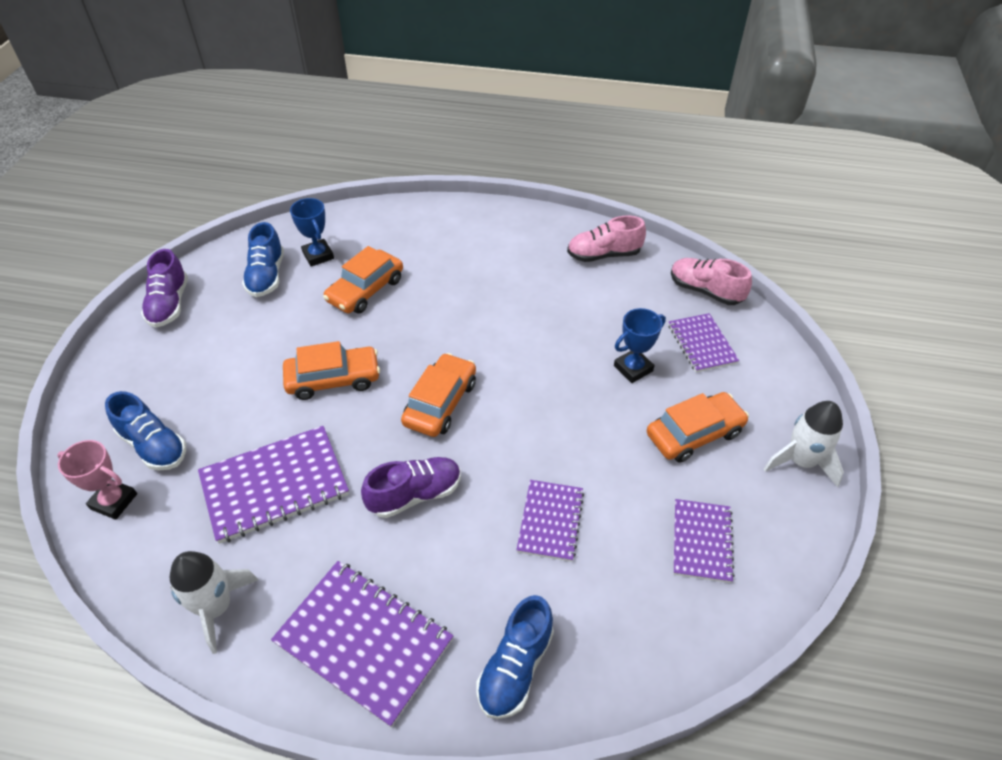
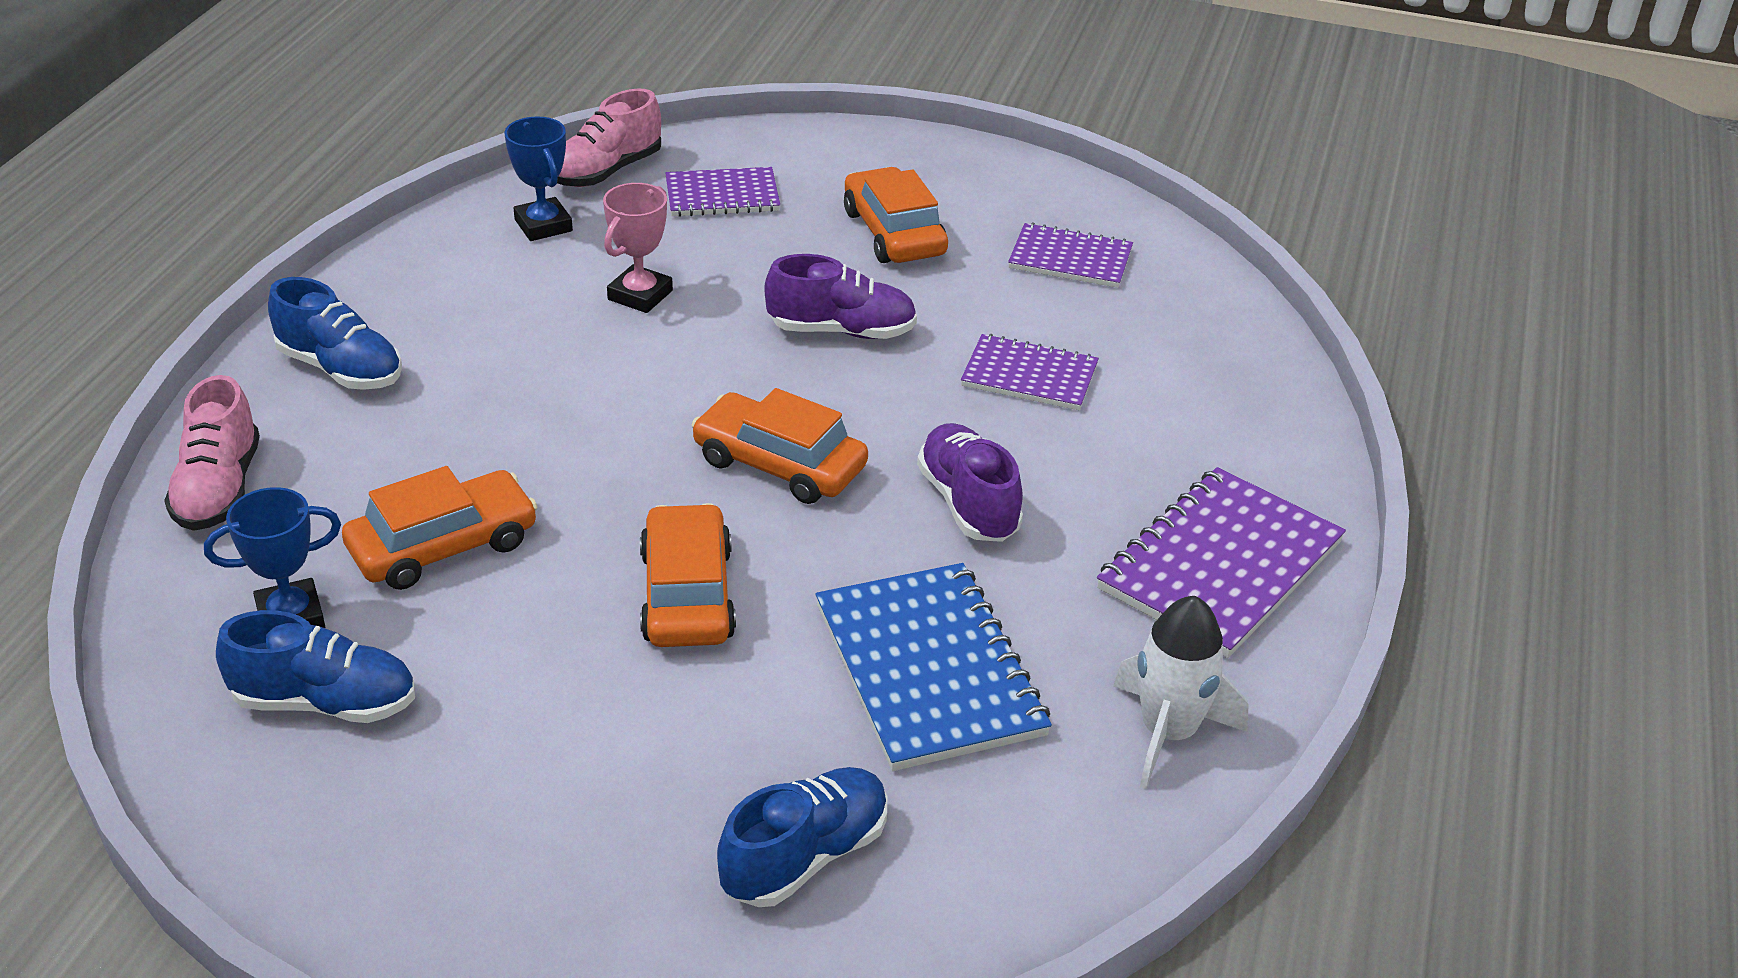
camera: 85 degrees left, 10 degrees down
(114, 501) = (938, 905): pink trophy -> pink trophy (640, 295)
(169, 304) = (354, 878): purple shoe -> purple shoe (841, 331)
(274, 485) = (928, 670): purple notebook -> blue notebook
(365, 290) = (443, 546): orange car -> orange car turned 75 degrees counterclockwise
(515, 667) = (1250, 430): blue shoe -> blue shoe (340, 369)
(603, 255) = (473, 251): pink shoe -> pink shoe (219, 489)
(633, 368) = (755, 263): blue trophy -> blue trophy (543, 225)
(801, 461) = (954, 163): white rocket -> none

